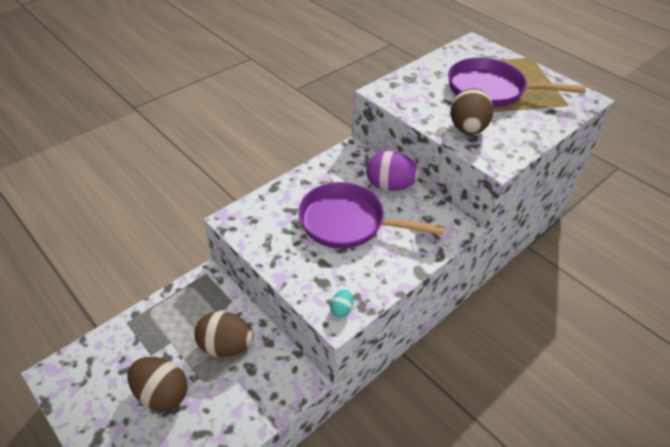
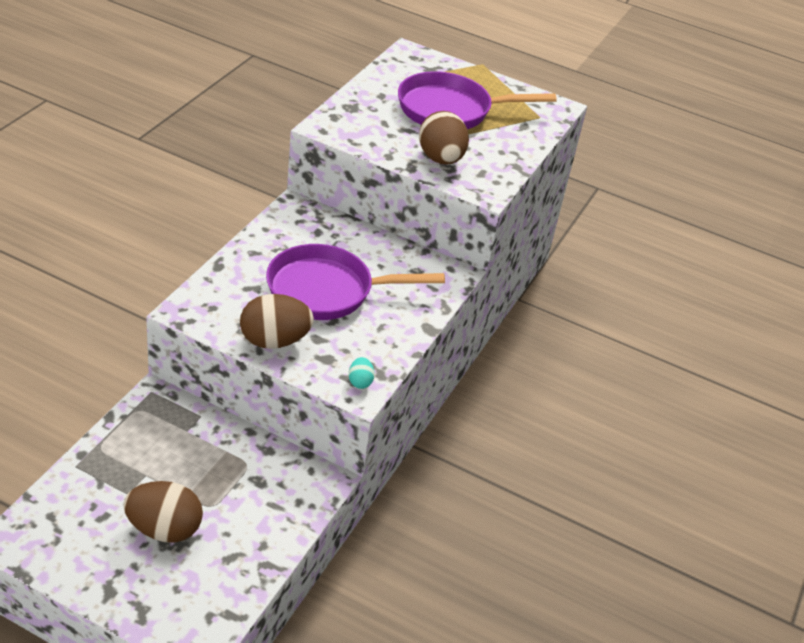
camera: 25 degrees left, 5 degrees down
(226, 346) = (218, 464): brown egg -> brown egg (274, 341)
(390, 186) = (359, 241): purple egg -> none

